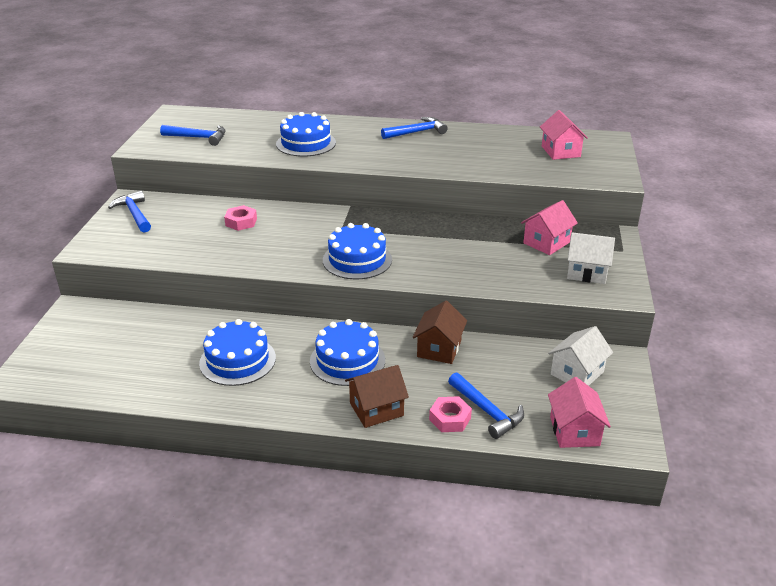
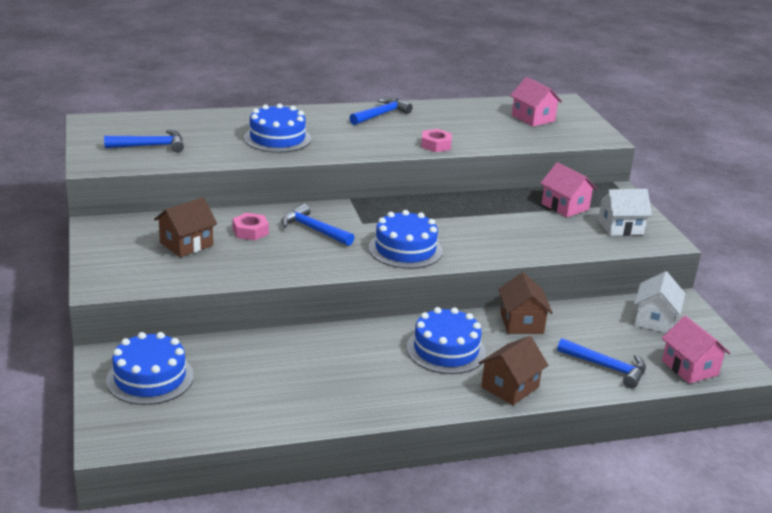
camera: 25 degrees left, 5 degrees down
(134, 214) = (119, 240): blue hammer -> blue hammer (314, 229)
(181, 225) = (186, 244): none -> brown house
(237, 360) = (337, 372): blue cake -> blue cake (150, 378)
(450, 419) = (580, 381): pink nut -> pink nut (436, 145)
(546, 243) = (565, 206): pink house -> pink house turned 60 degrees counterclockwise

